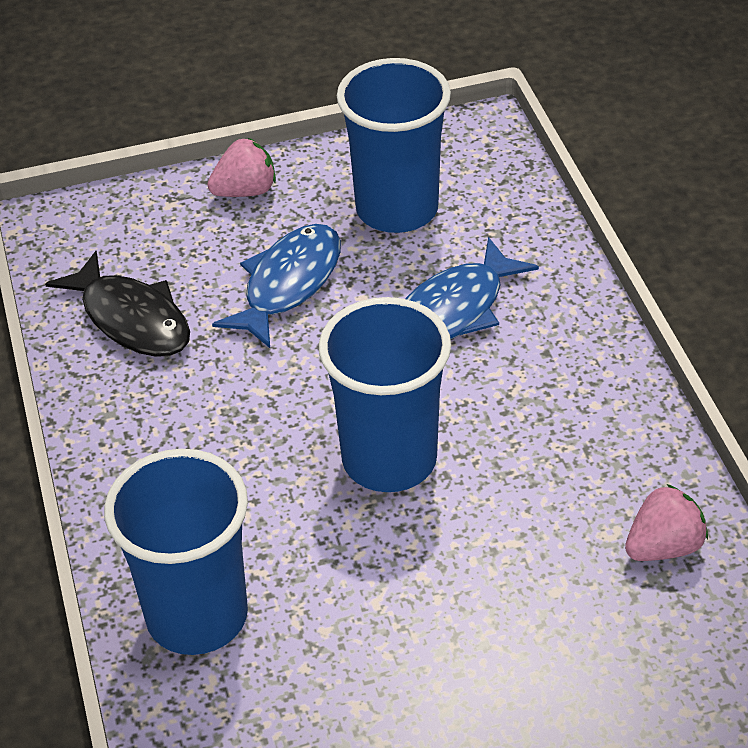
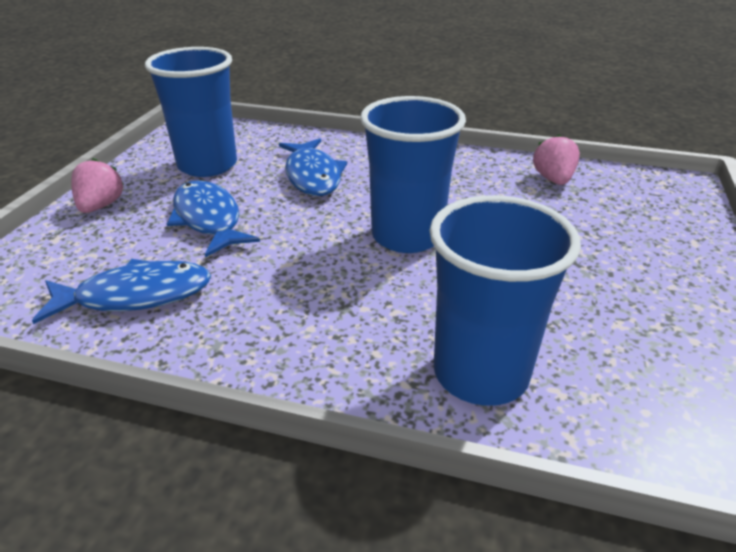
camera: 60 degrees left, 10 degrees down
(132, 319) = (136, 296): black fish -> blue fish

